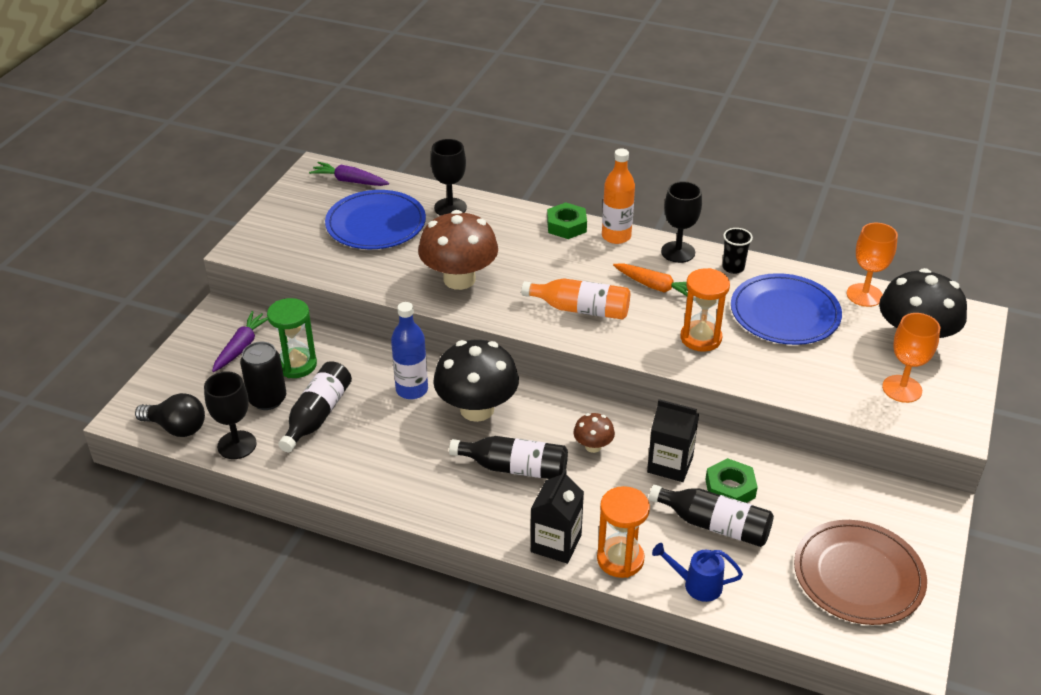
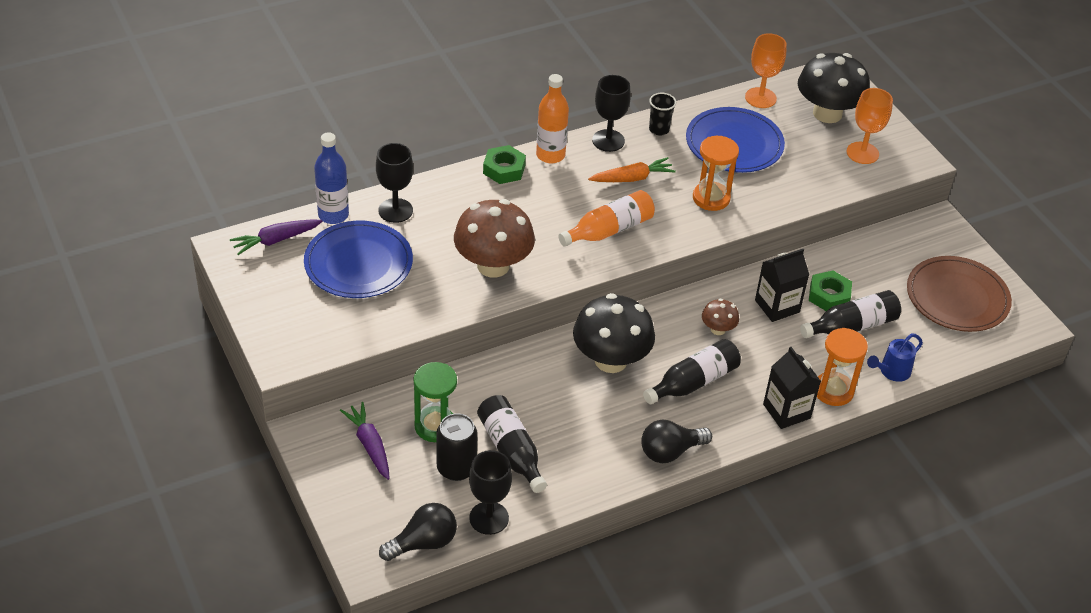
camera: 50 degrees left, 5 degrees up
(412, 390) = (547, 380): blue bottle -> blue bottle (333, 215)
(421, 500) = (670, 451): none -> black light bulb

